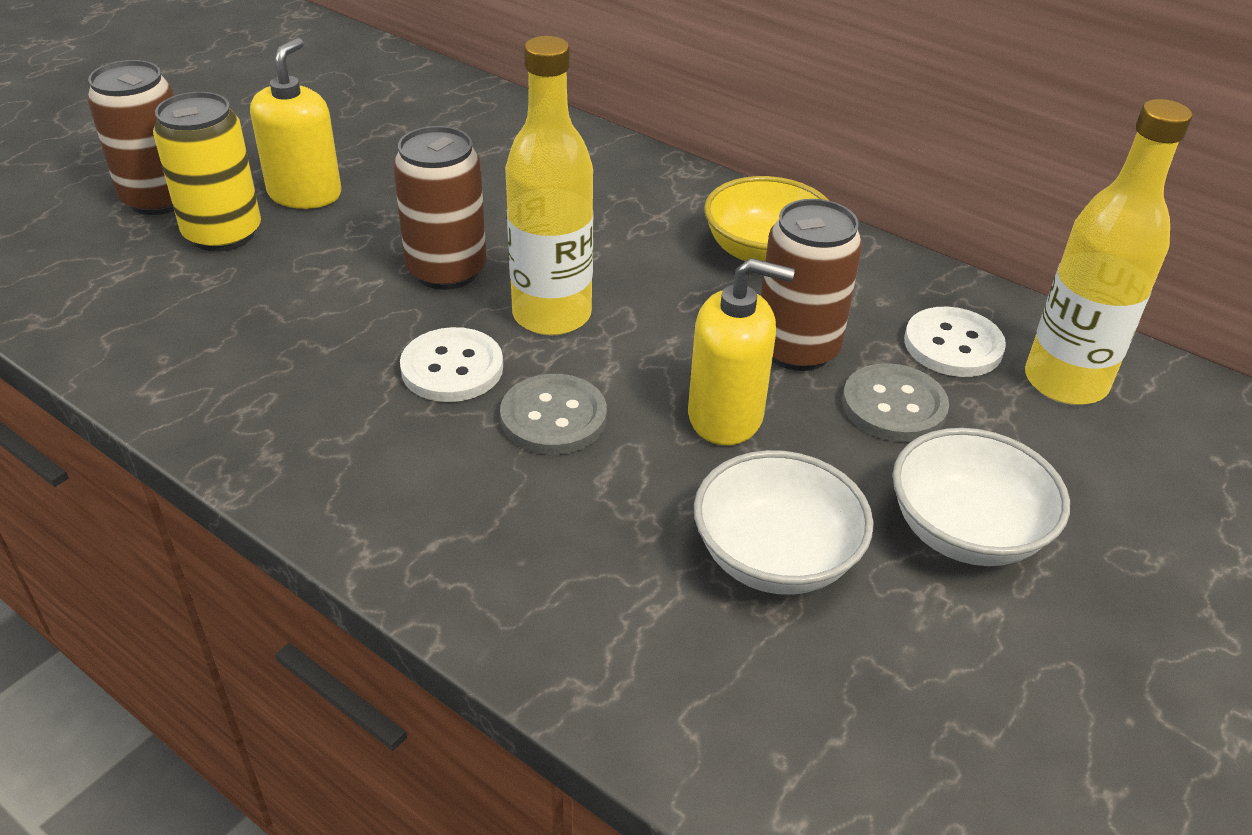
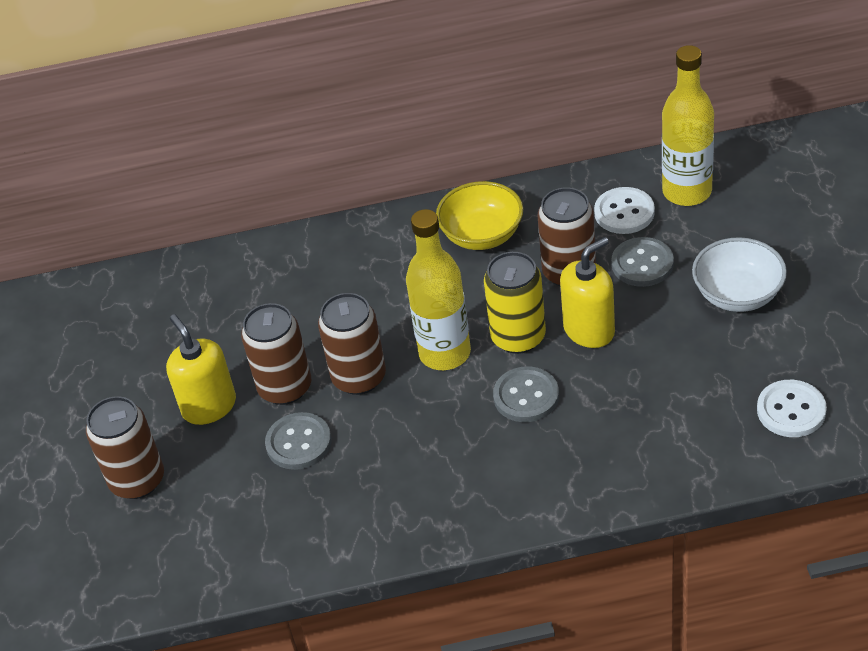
camera: 40 degrees left, 5 degrees up
(223, 234) = (213, 464): yellow can -> yellow can (518, 337)
(306, 276) = (299, 443): none -> grey button
(380, 228) = (285, 387): none -> brown can
(452, 368) = (447, 417): white button -> white button (791, 410)
(775, 557) = (692, 369): white bowl -> none

